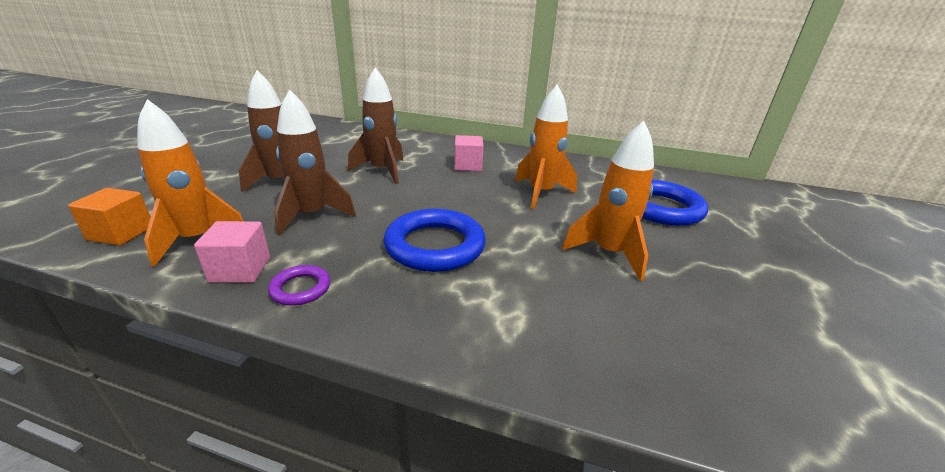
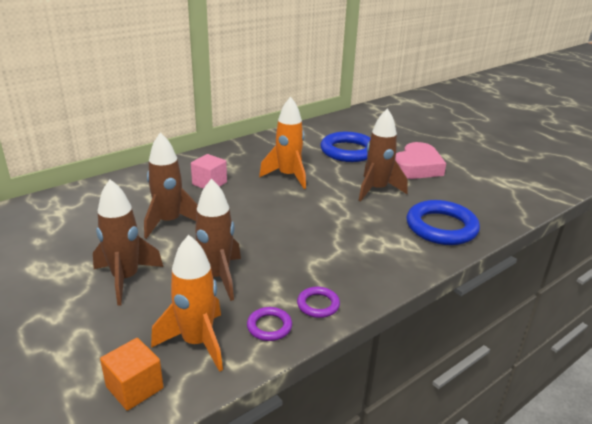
camera: 55 degrees left, 0 degrees up
(240, 270) = (269, 326): pink cube -> purple ring
(435, 246) = (315, 240): blue ring -> blue ring (441, 227)
(608, 253) = (377, 190): orange rocket -> brown rocket
(727, 267) = (416, 167): none -> pink heart

